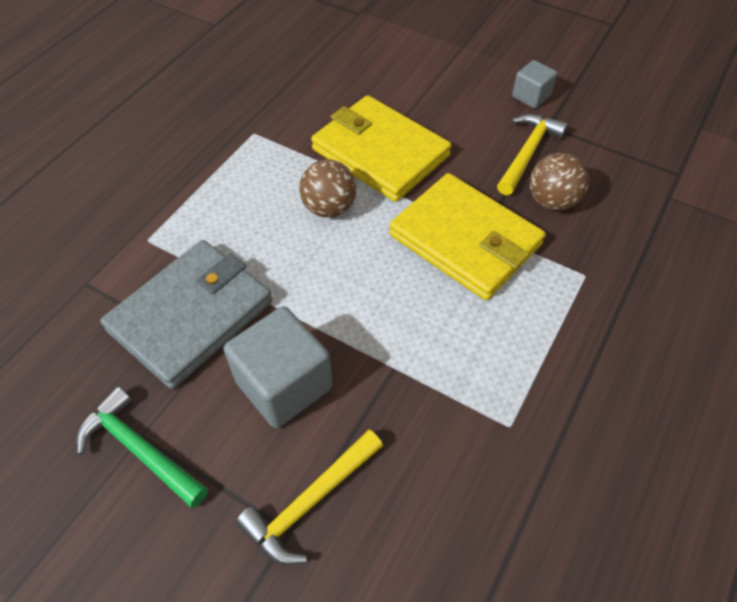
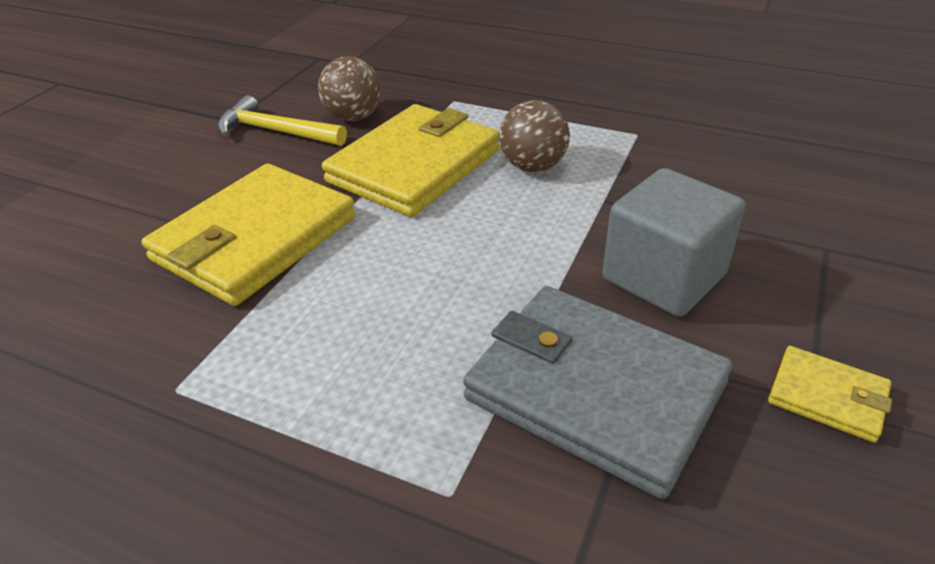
camera: 95 degrees left, 15 degrees down
(140, 449) = (827, 397): green hammer -> yellow wallet
(310, 502) = (788, 239): yellow hammer -> none
(329, 208) = (364, 275): brown ball -> brown ball (533, 166)
(531, 96) = (174, 131): grey cube -> none

